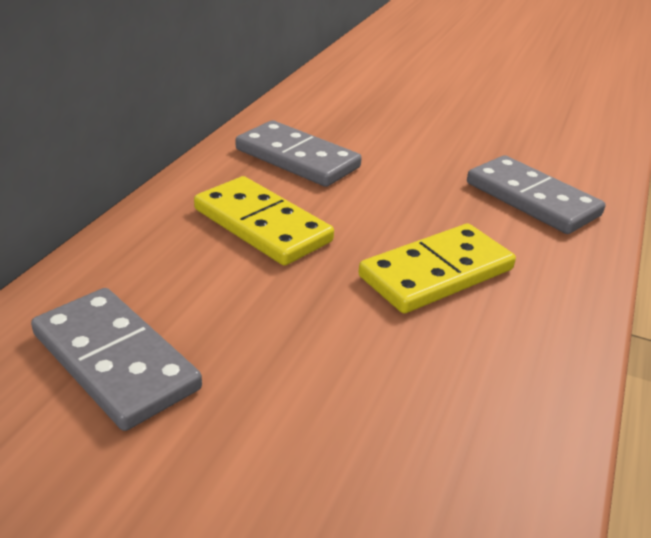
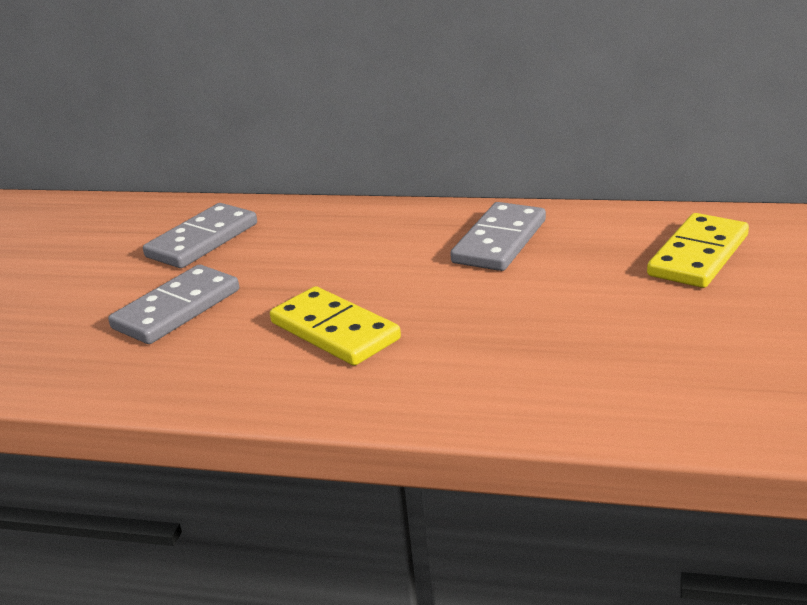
camera: 85 degrees right, 5 degrees down
(262, 225) = (373, 249): yellow domino -> yellow domino (698, 255)
(532, 199) = (500, 371): grey domino -> grey domino (177, 309)

